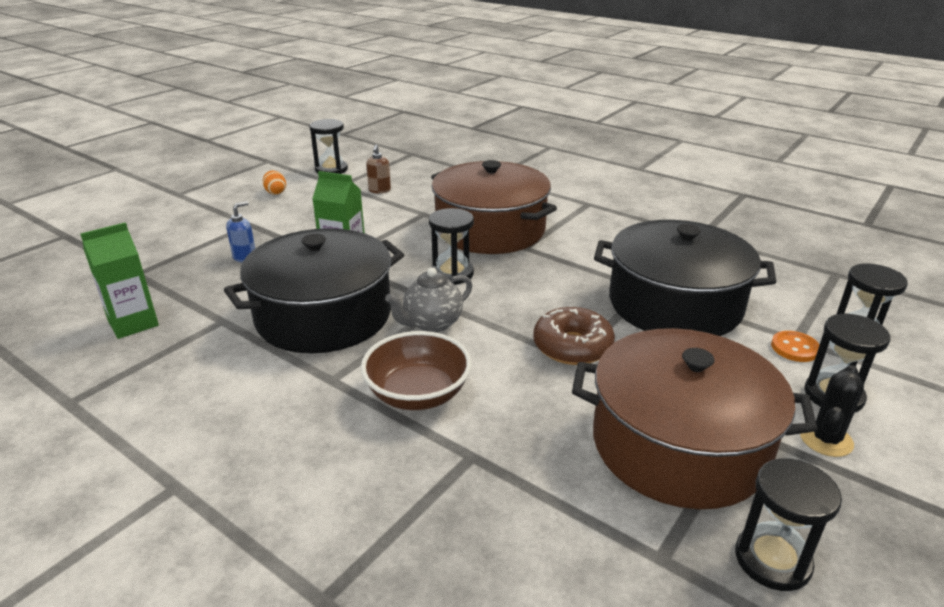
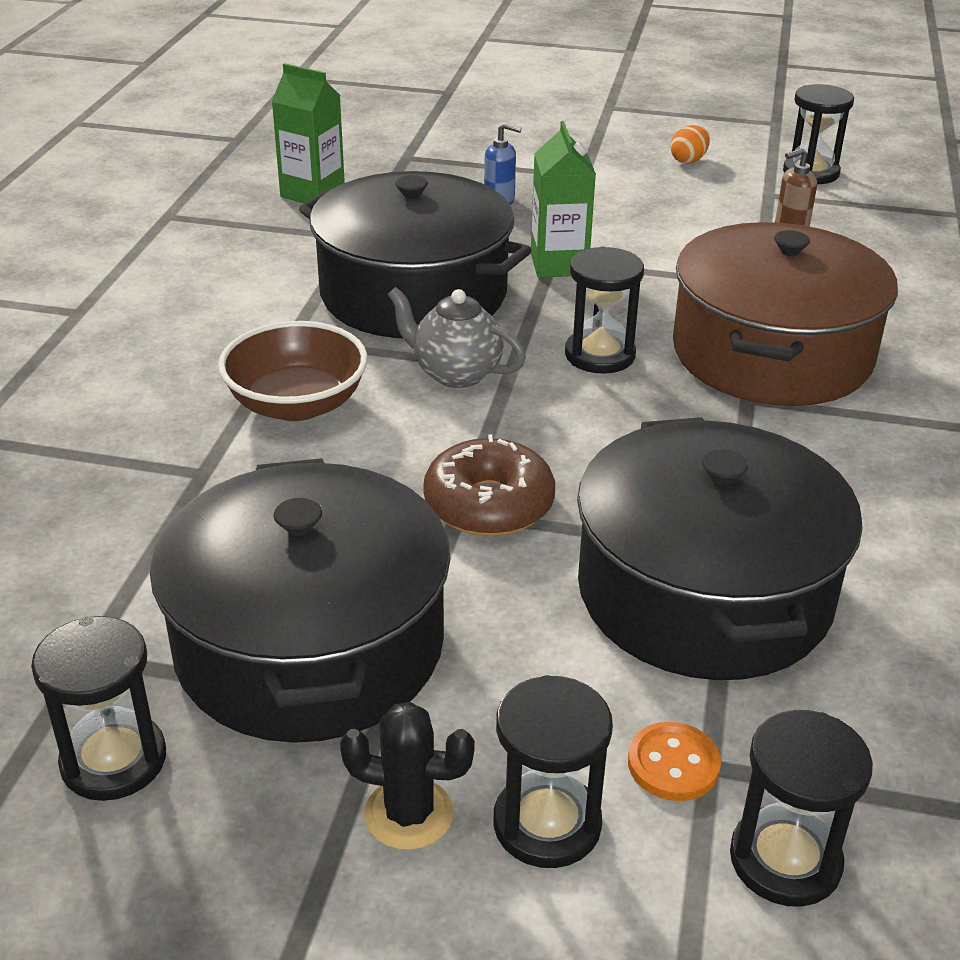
camera: 65 degrees right, 5 degrees up
(679, 445) = (309, 645): brown pot -> black pot

